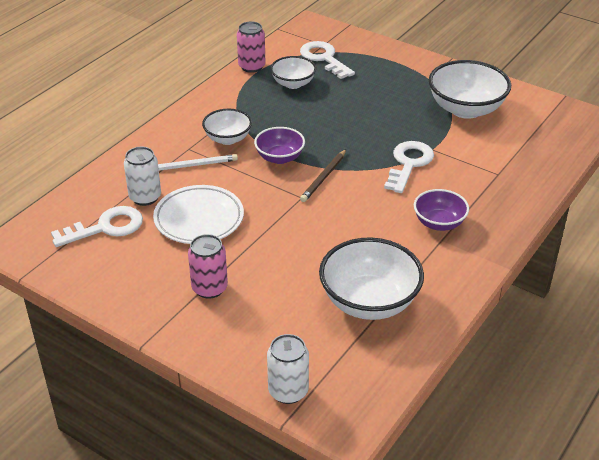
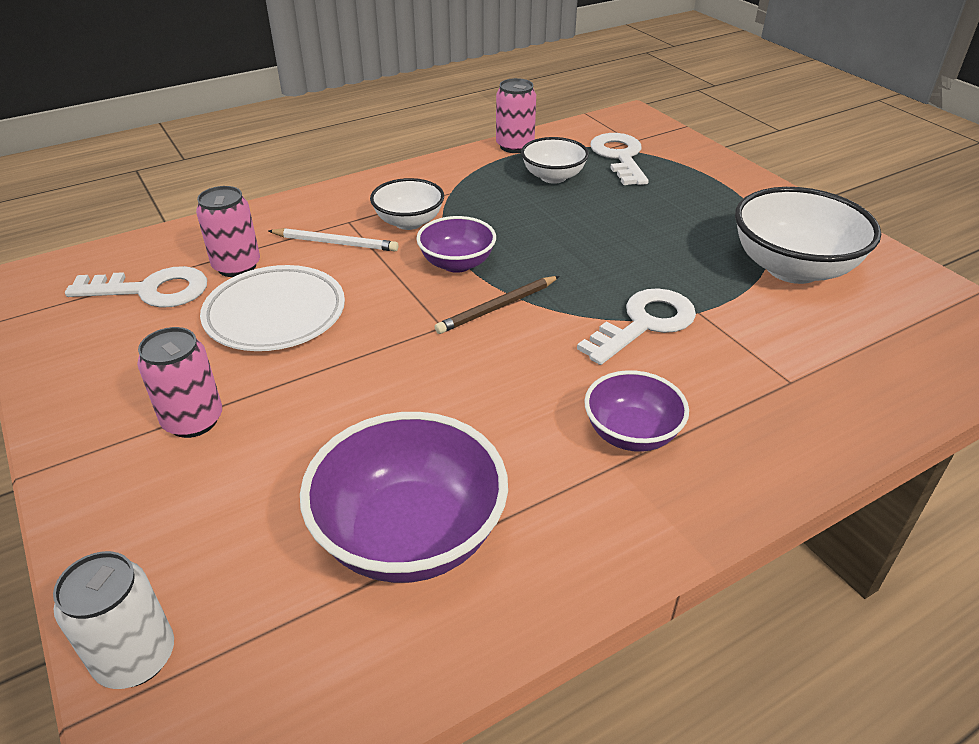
camera: 25 degrees right, 0 degrees up
(145, 197) = (237, 266): white can -> pink can
(369, 302) = (410, 535): white bowl -> purple bowl

